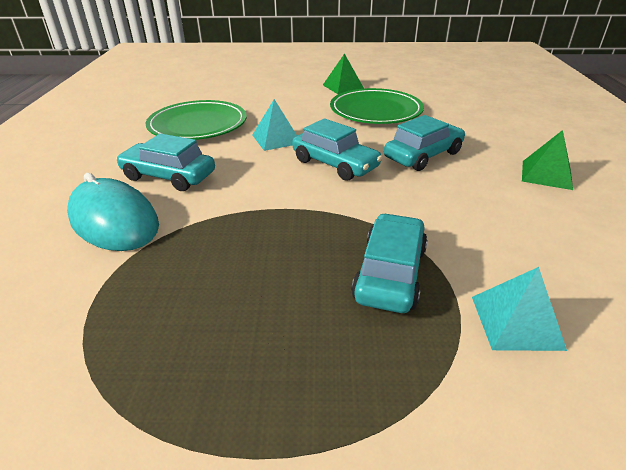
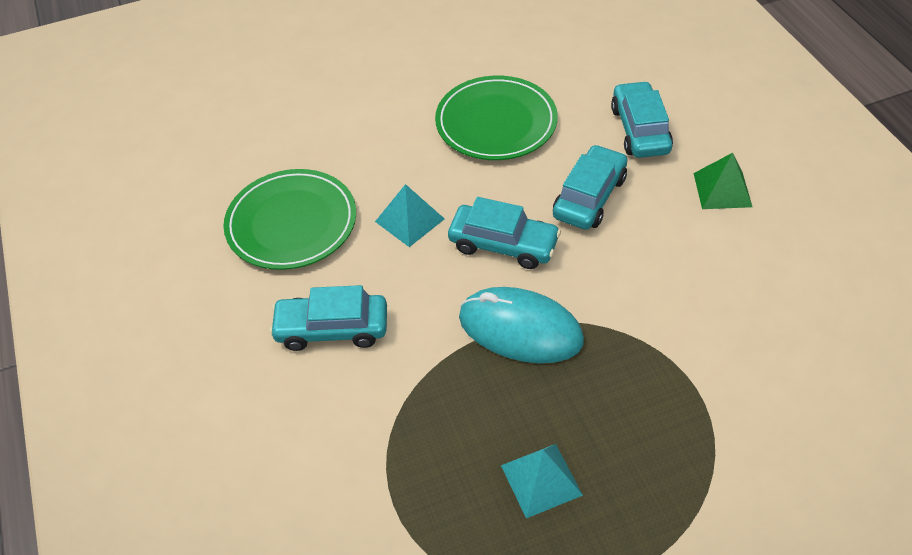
camera: 20 degrees left, 15 degrees up
(114, 220) = (329, 414): turquoise mouse -> turquoise mouse (520, 329)
(343, 87) = (426, 77): green pyramid -> none
(390, 273) = (632, 381): turquoise car -> turquoise car (640, 130)
(516, 322) = (747, 394): turquoise pyramid -> turquoise pyramid (541, 480)

